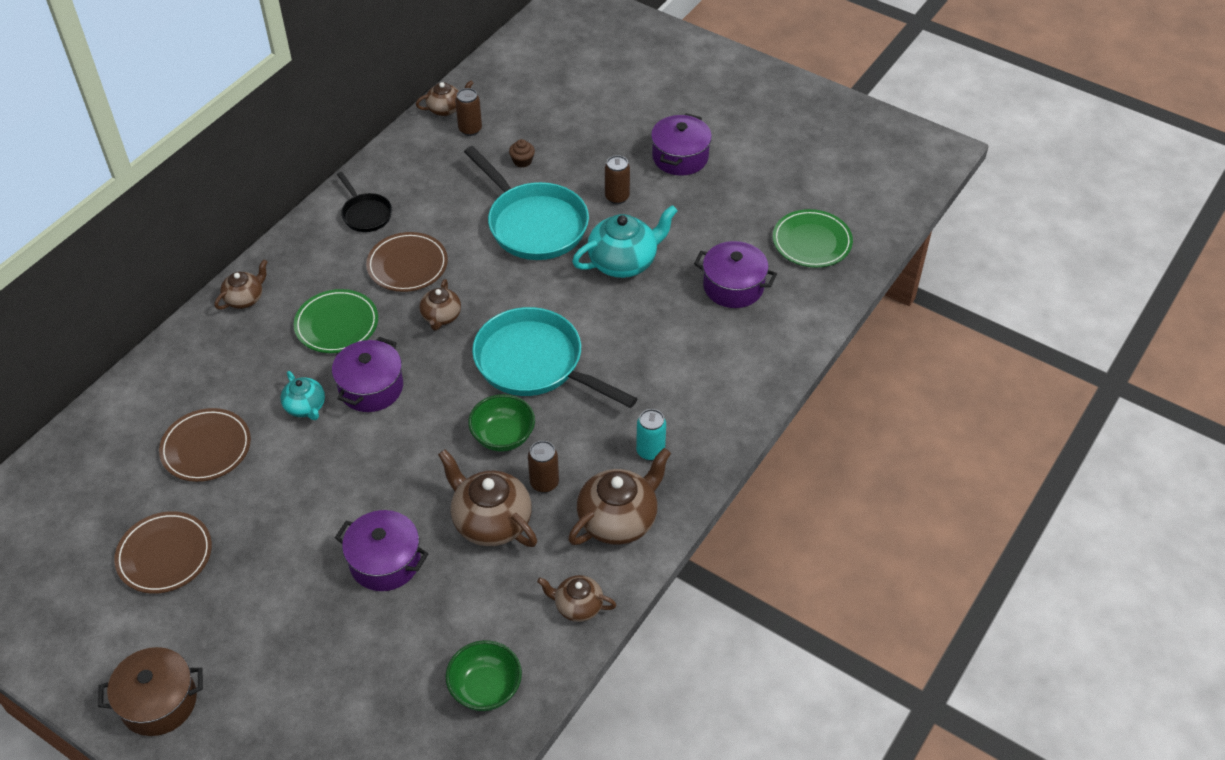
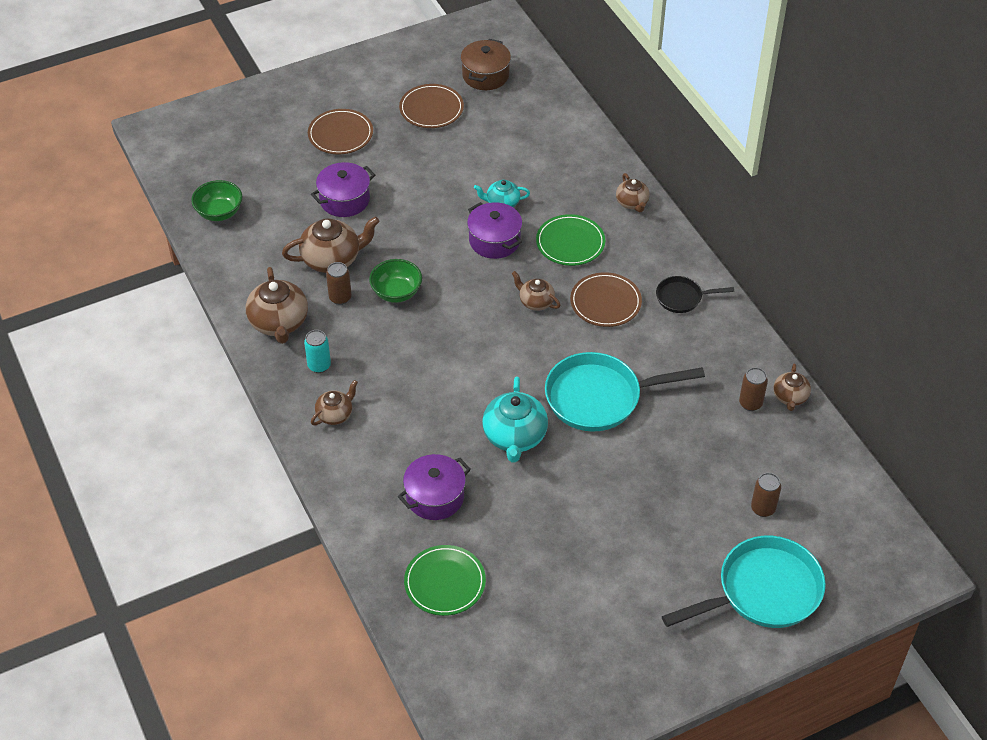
camera: 120 degrees right, 0 degrees up
(159, 702) = (331, 83): brown pot -> brown pot (485, 75)
(206, 447) = (503, 147): brown plate -> brown plate (340, 134)
(522, 161) = (684, 422): brown cupcake -> none
(535, 363) = (449, 336): turquoise pan -> turquoise pan (763, 591)
(577, 606) = (235, 275): brown teapot -> brown teapot (335, 414)
(617, 197) = (595, 468): brown can -> brown can (763, 508)
(680, 157) = (617, 540): purple pot -> none

